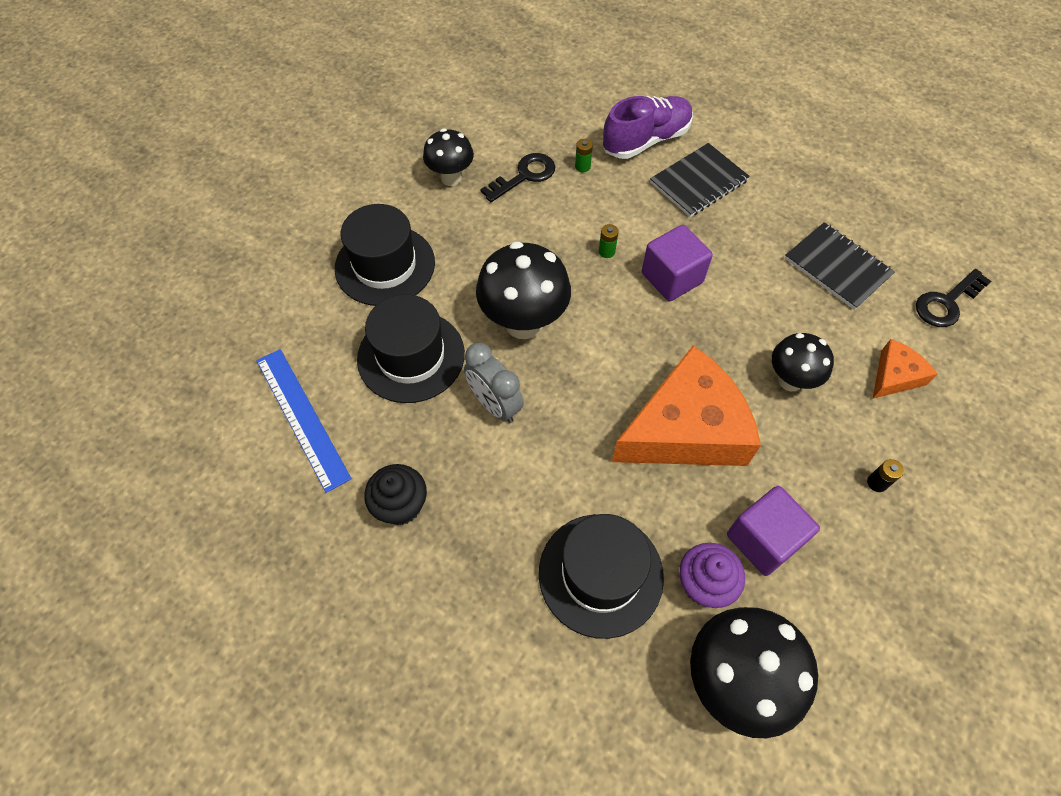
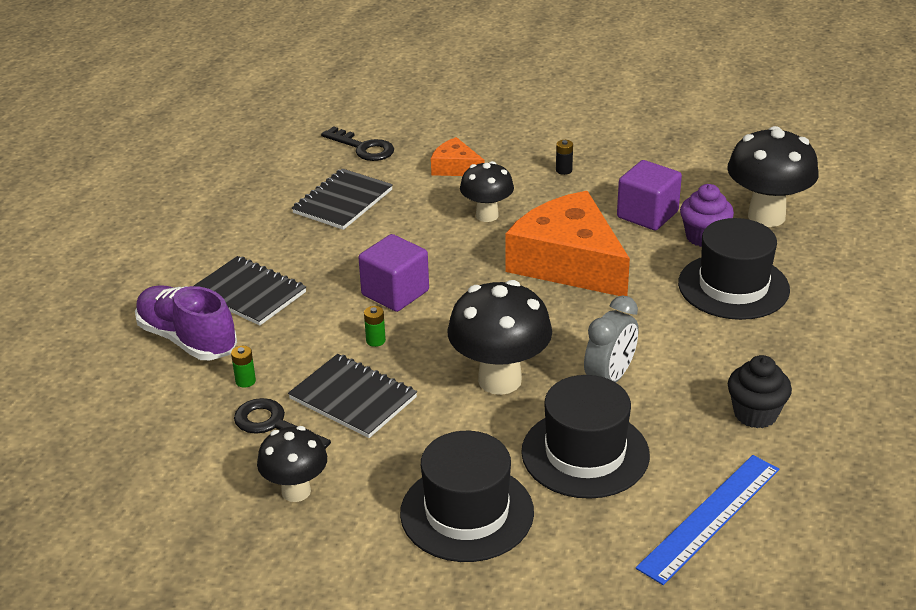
camera: 105 degrees left, 25 degrees down
(538, 224) = (353, 398): none -> black notebook

